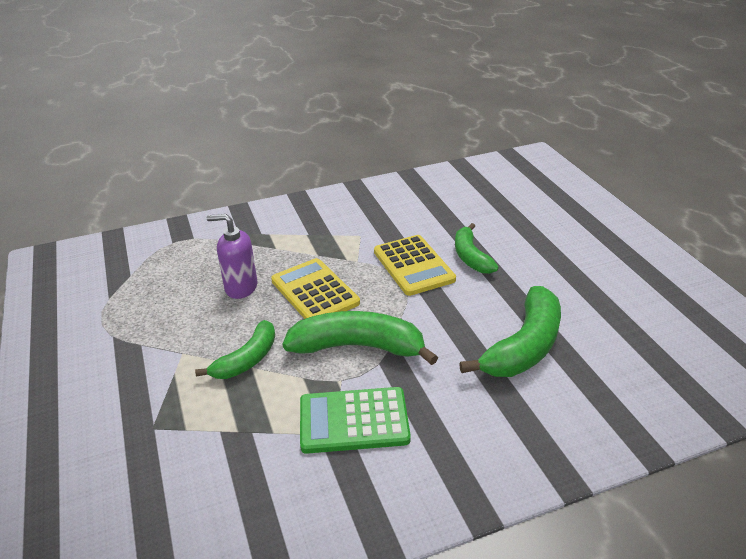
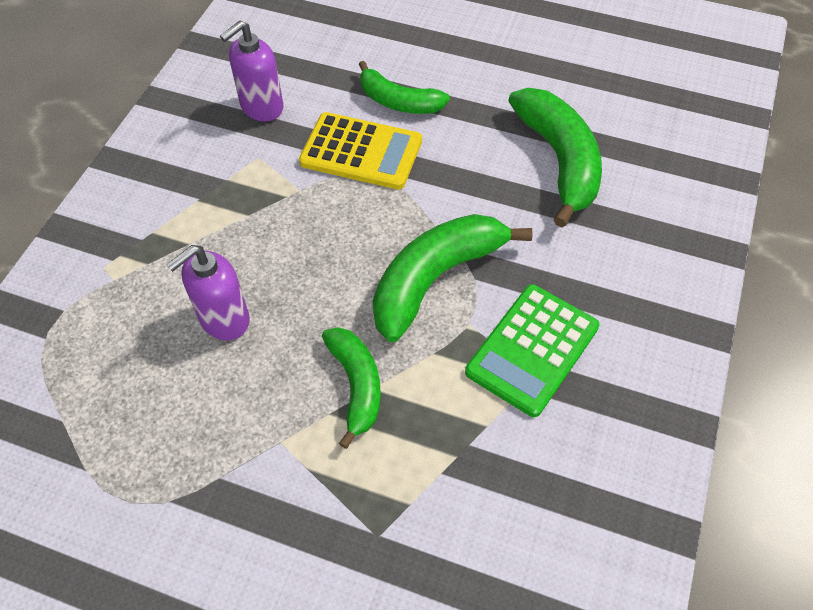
camera: 50 degrees left, 20 degrees up
(315, 292) = (310, 258): yellow calculator -> none
(395, 216) = (261, 107): none -> purple soap dispenser

